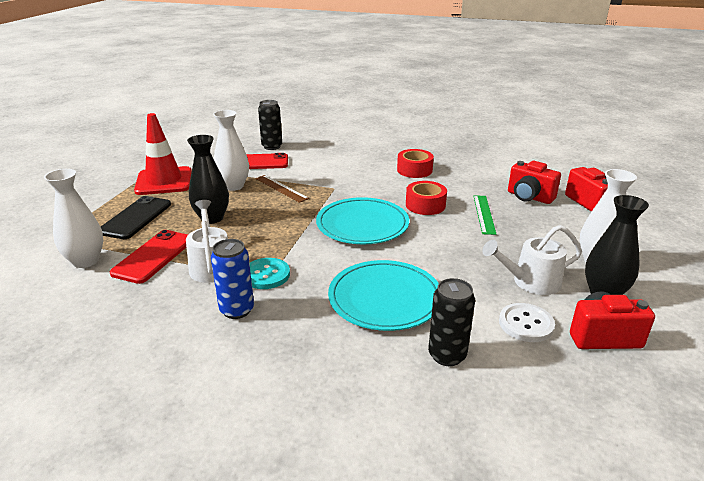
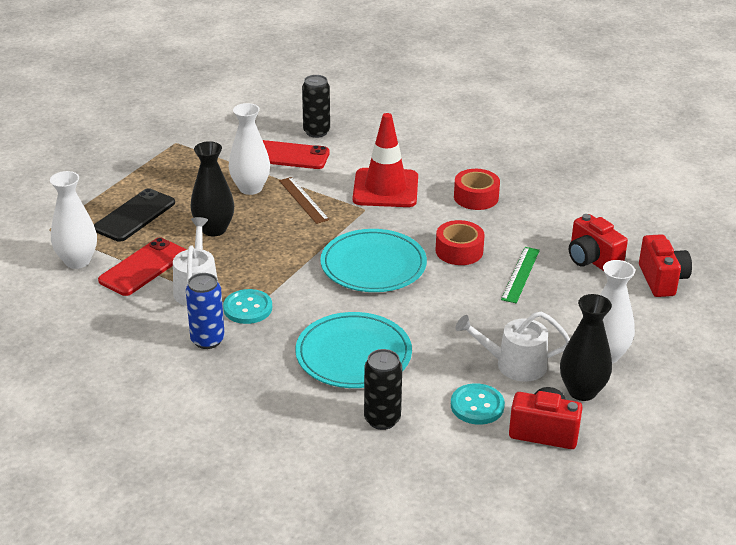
camera: 15 degrees right, 5 degrees up
(164, 181) = (174, 169): red traffic cone -> red traffic cone (385, 188)
(526, 324) = (477, 406): white button -> turquoise button

